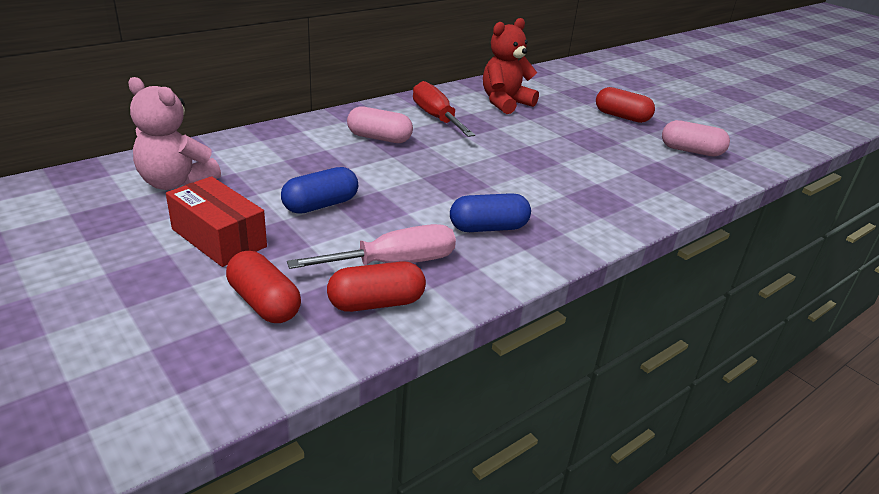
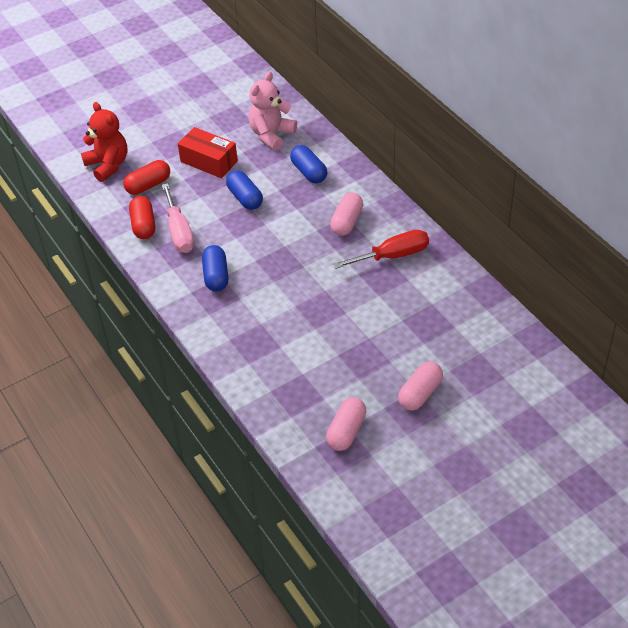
camera: 100 degrees right, 15 degrees up
(219, 238) = (209, 161): red box -> red box turned 75 degrees clockwise
(276, 158) = (309, 172): none -> blue capsule
(505, 103) = (436, 305): red teddy bear -> red teddy bear (108, 165)
(622, 117) = (420, 393): red capsule -> pink capsule

